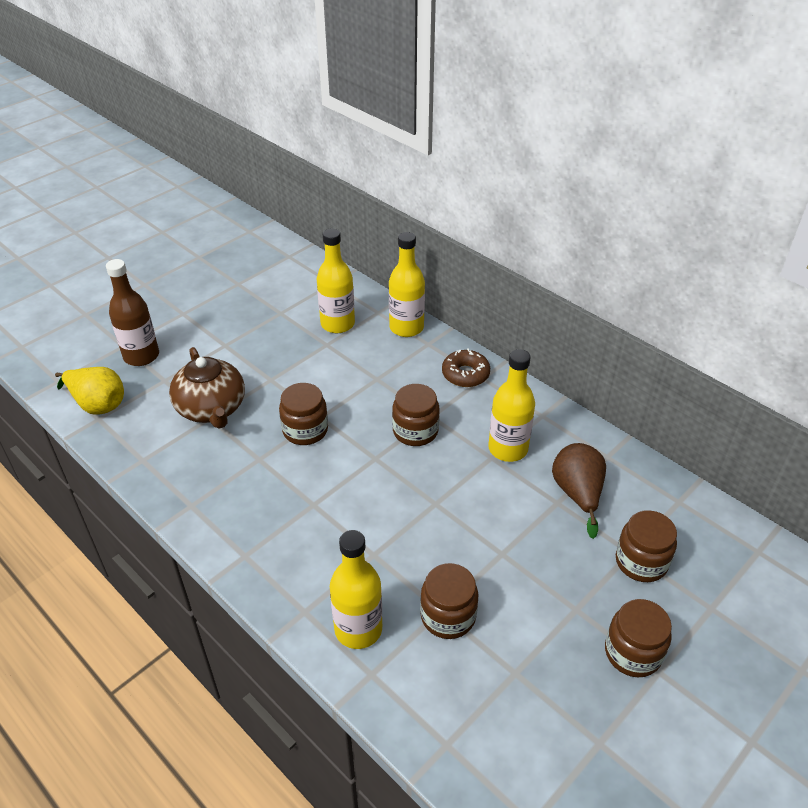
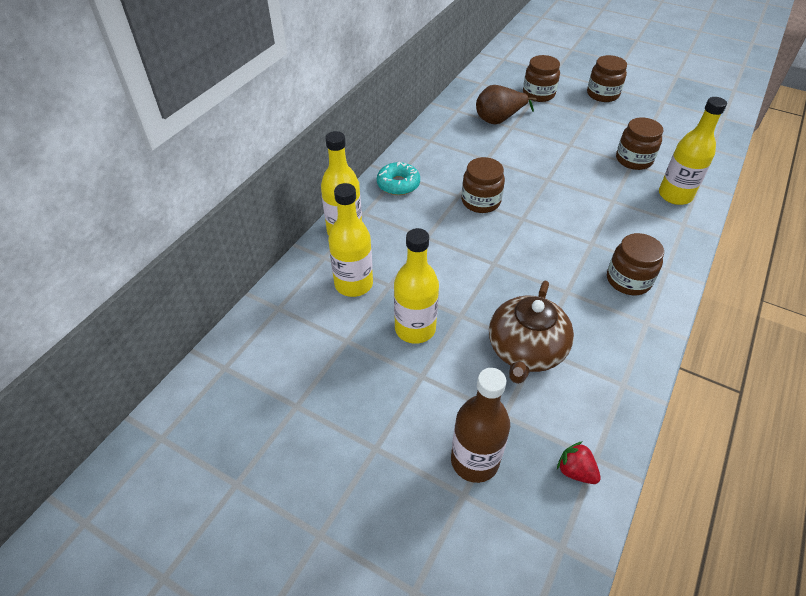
camera: 105 degrees left, 5 degrees up
(97, 404) = (575, 471): yellow pear -> red strawberry
(211, 409) = (525, 351): brown teapot -> brown teapot turned 150 degrees clockwise
(305, 430) = (516, 269): brown jar -> brown jar (628, 280)
(465, 374) = (398, 184): brown donut -> turquoise donut
(508, 449) = (474, 152): yellow bottle -> yellow bottle (415, 329)

